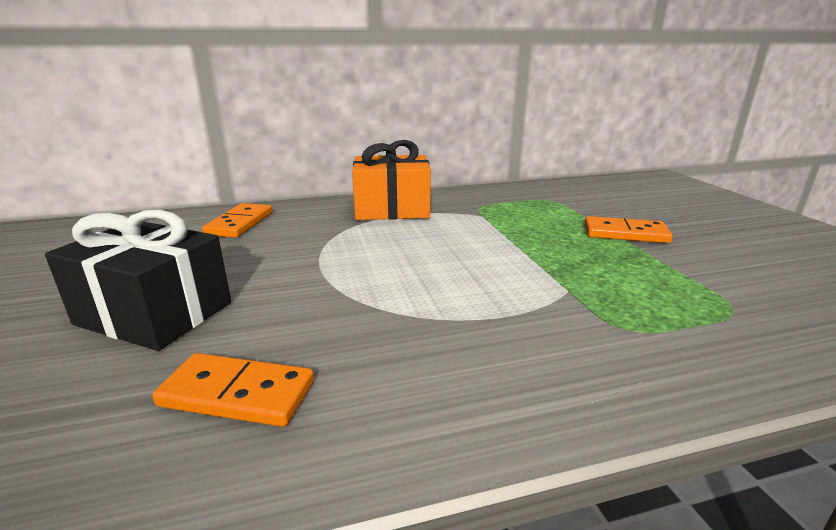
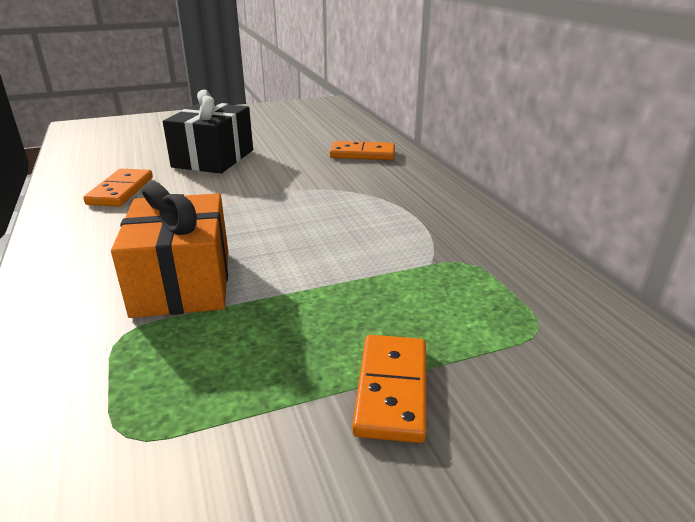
camera: 85 degrees right, 5 degrees up
(392, 209) = (427, 209): orange gift -> orange gift (182, 283)

